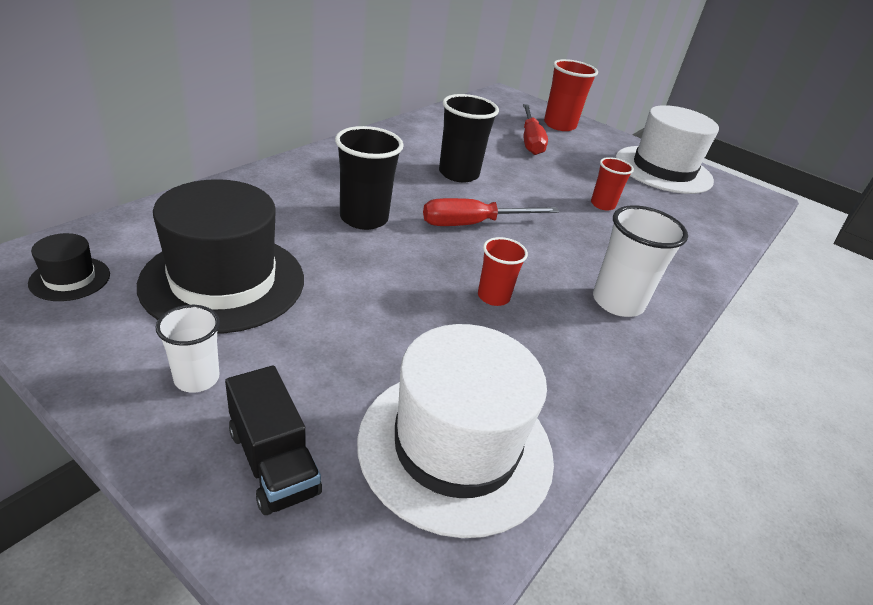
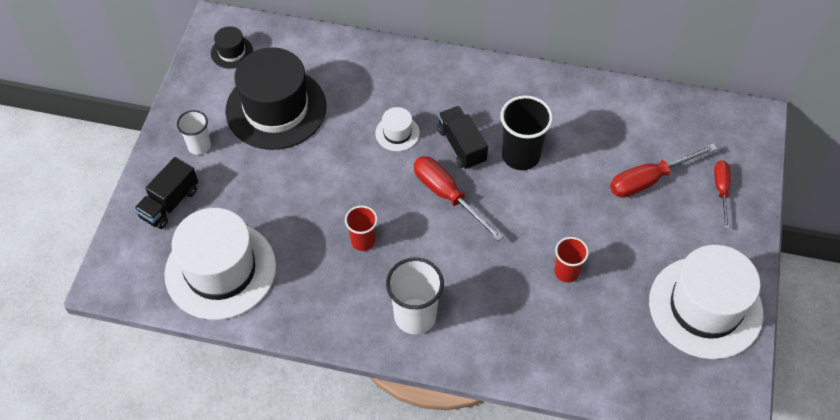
camera: 70 degrees right, 20 degrees up
(364, 218) = (397, 133): black cup -> white hat
(418, 194) = (461, 146): none -> black truck
(559, 125) = (721, 190): red cup -> red screwdriver

